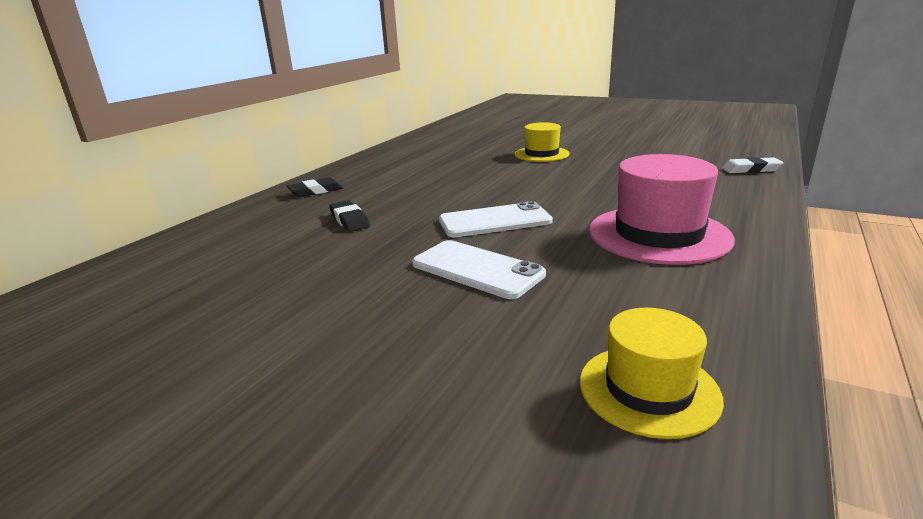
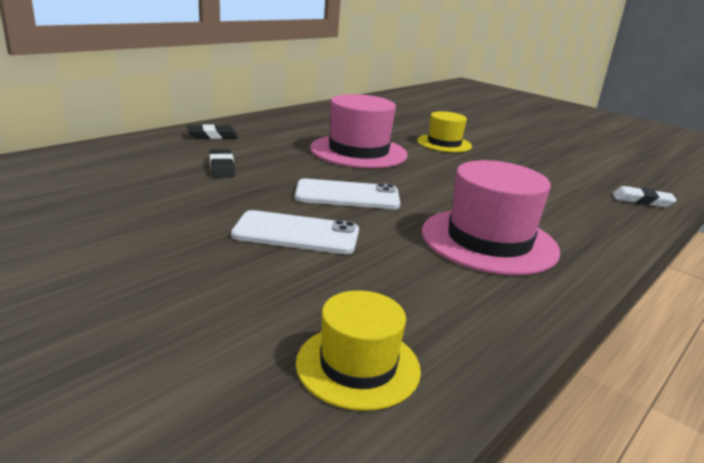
camera: 10 degrees right, 0 degrees up
(470, 177) = (358, 151): none -> pink hat
(477, 269) = (296, 233): white phone -> white phone turned 45 degrees counterclockwise

